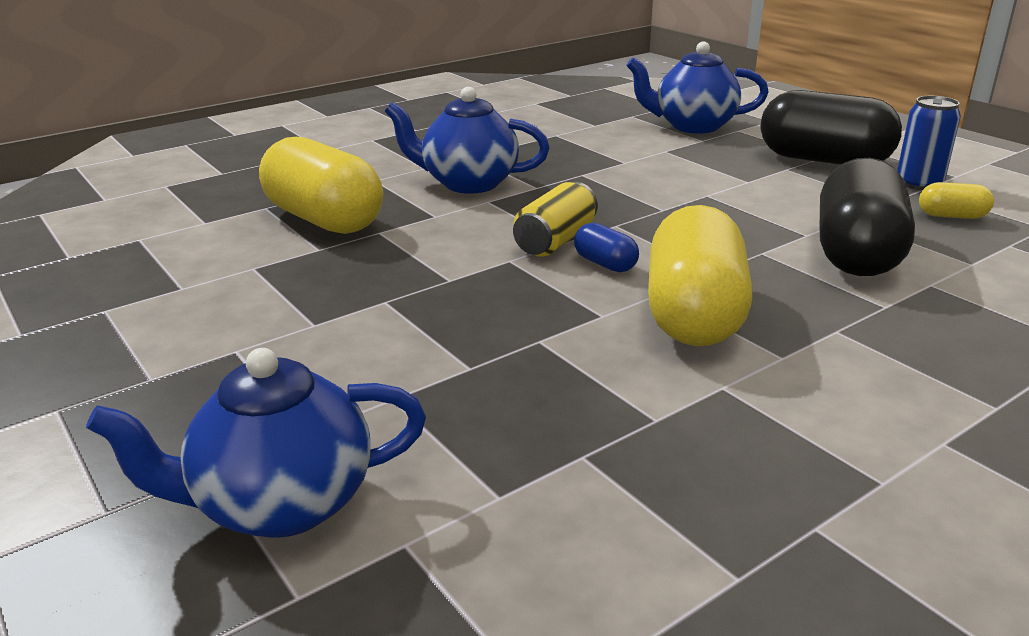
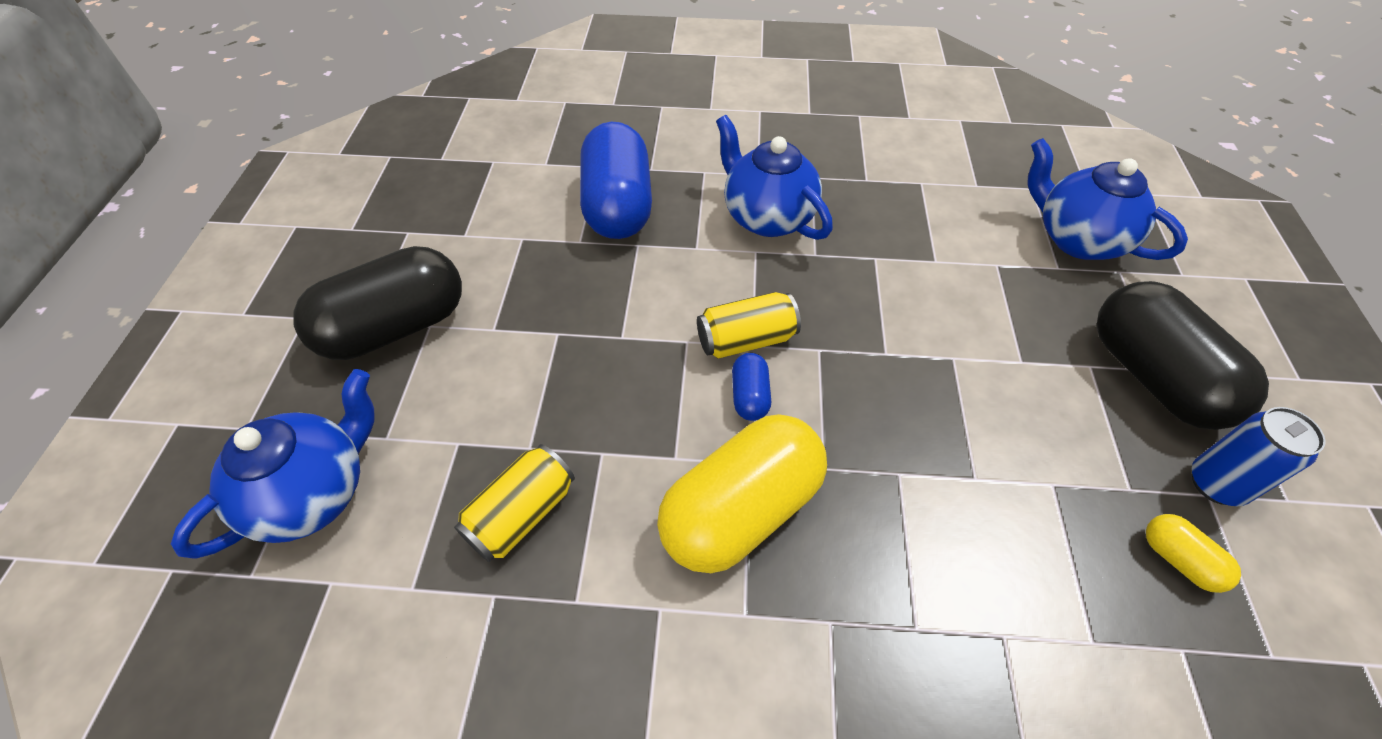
camera: 40 degrees right, 25 degrees up
(281, 504) = (313, 493): blue teapot -> blue teapot turned 105 degrees clockwise
(324, 220) = (618, 206): yellow capsule -> blue capsule
(528, 402) = (522, 514): none -> yellow can
(856, 253) = (988, 540): black capsule -> black capsule (395, 327)

